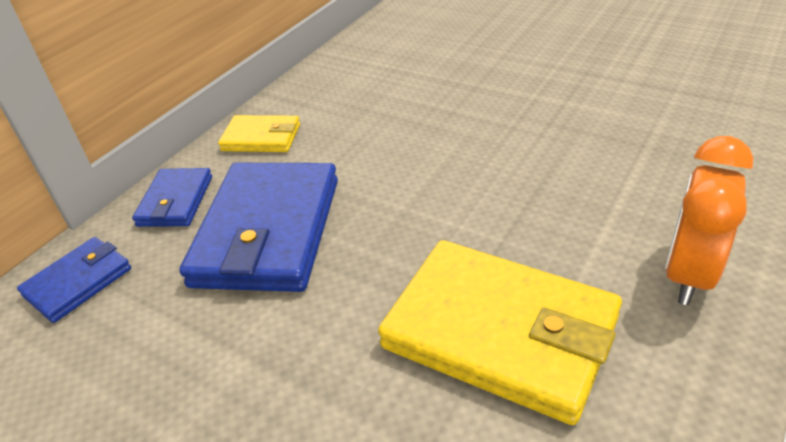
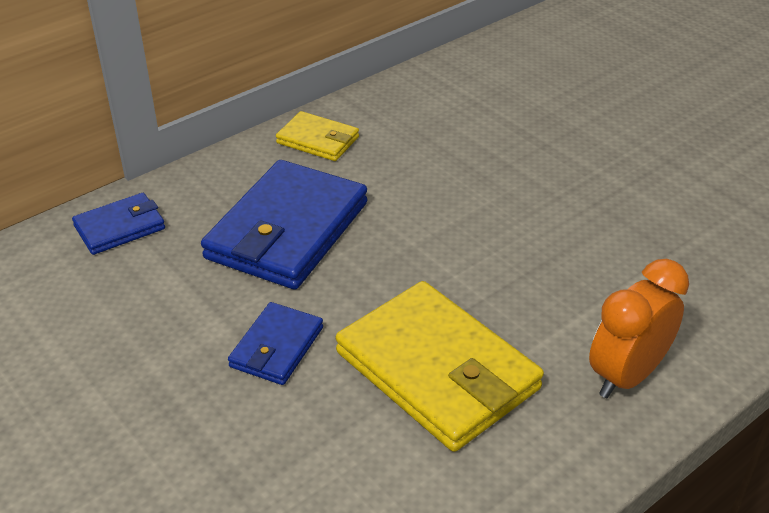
camera: 15 degrees right, 0 degrees up
(176, 201) = (220, 180): blue wallet -> blue wallet (277, 347)

